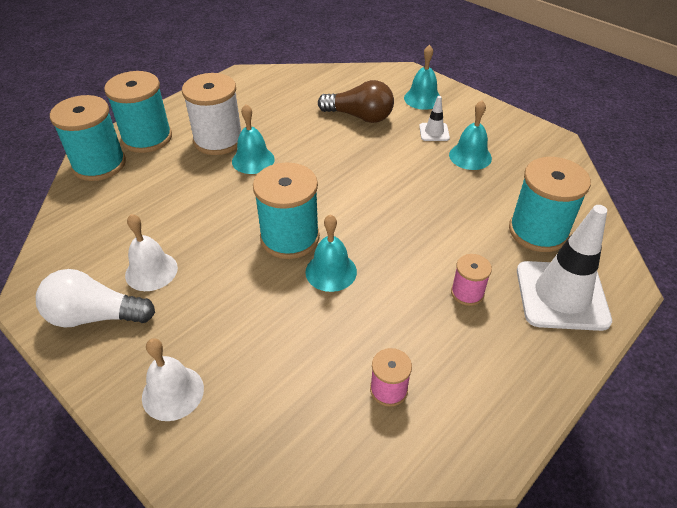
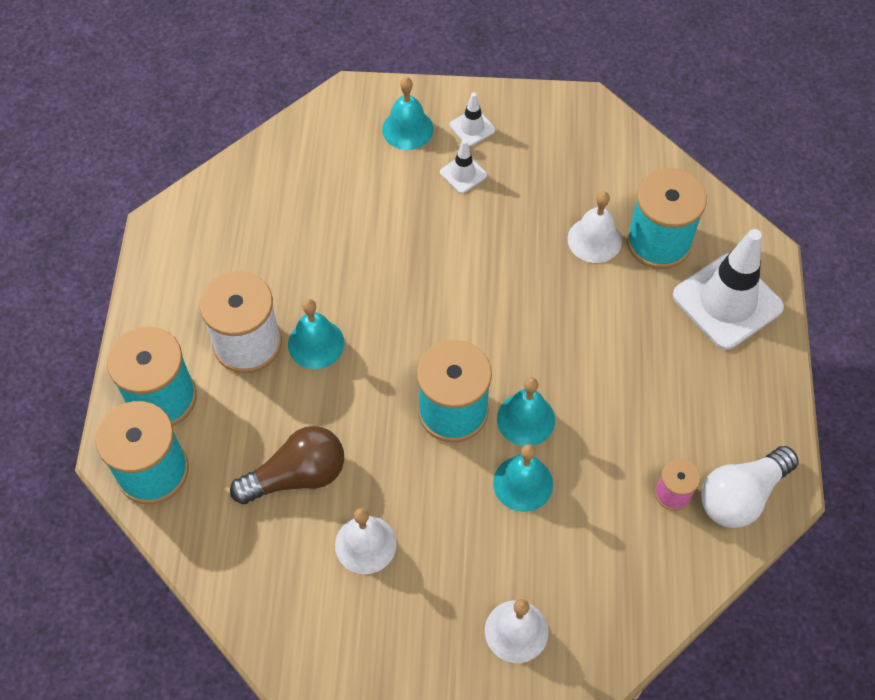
camera: 40 degrees left, 15 degrees up
(95, 316) = (369, 625): white light bulb -> white light bulb (741, 496)
(360, 116) = (366, 202): brown light bulb -> brown light bulb (297, 476)
(464, 115) = (472, 127): none -> white traffic cone
(467, 293) = (655, 355): pink spool -> none
(470, 156) = (526, 185): turquoise bell -> turquoise bell (523, 483)
(489, 205) = (594, 240): none -> white bell

